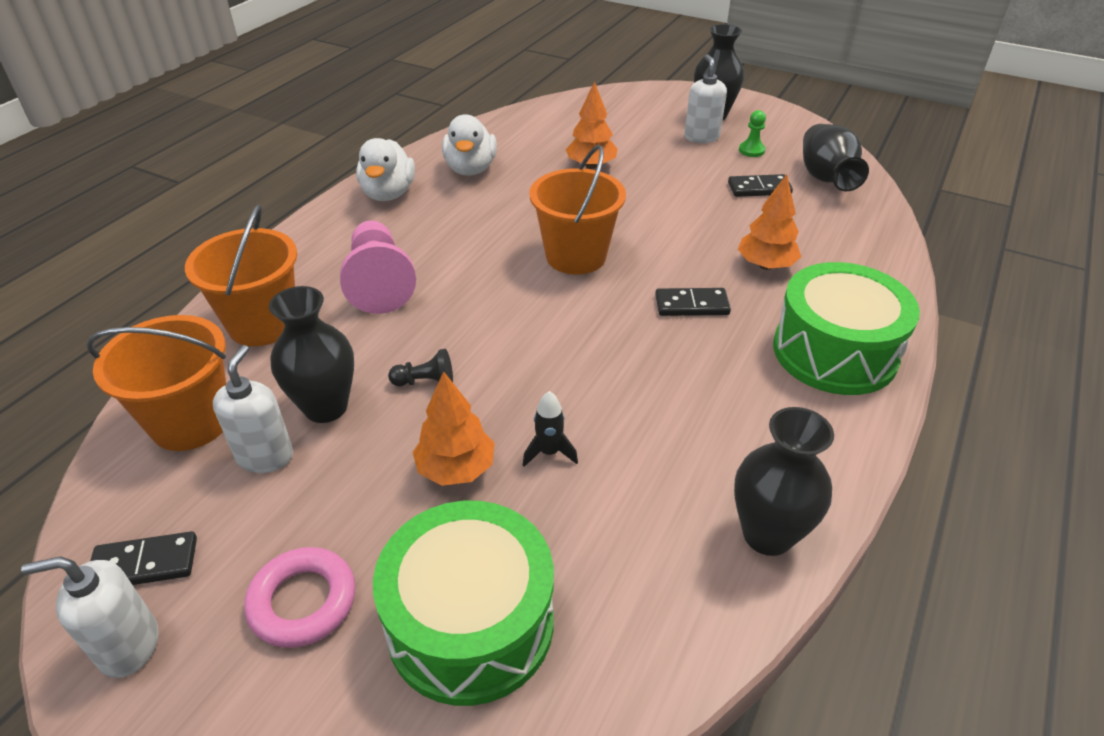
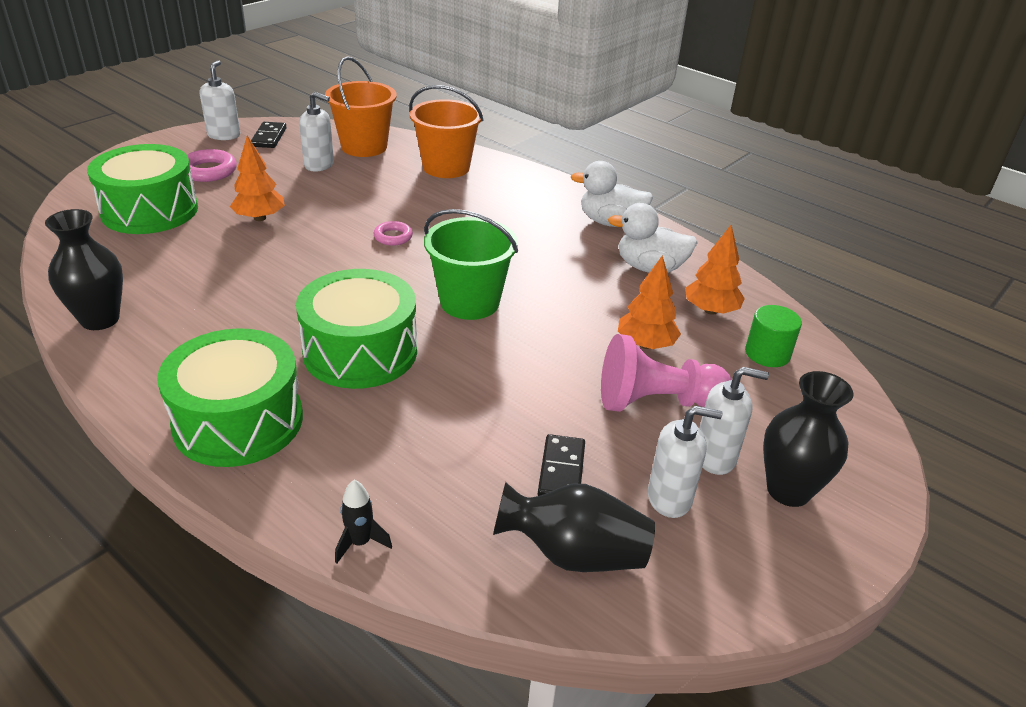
camera: 100 degrees right, 5 degrees down
(326, 407) = (347, 183): black vase -> none
(379, 283) = (474, 209): pink pawn -> pink pawn (656, 402)
(425, 382) = (348, 216): black pawn -> none
(467, 331) = (393, 237): none -> pink ring
(549, 452) = (245, 251): black rocket -> black rocket (360, 543)
(573, 120) = (767, 353): none -> green cylinder
(576, 256) = (469, 302): orange bucket -> green bucket
(691, 305) = (360, 351): black domino -> green drum
(751, 150) = (670, 498): green pawn -> white soap dispenser
(765, 265) = (397, 421): orange tree -> orange tree (710, 310)

